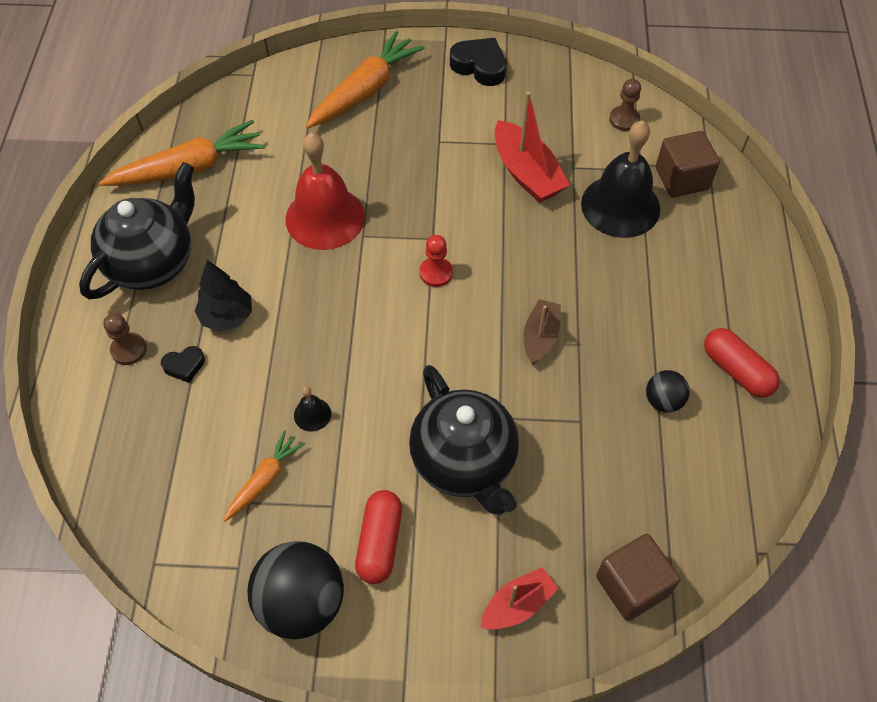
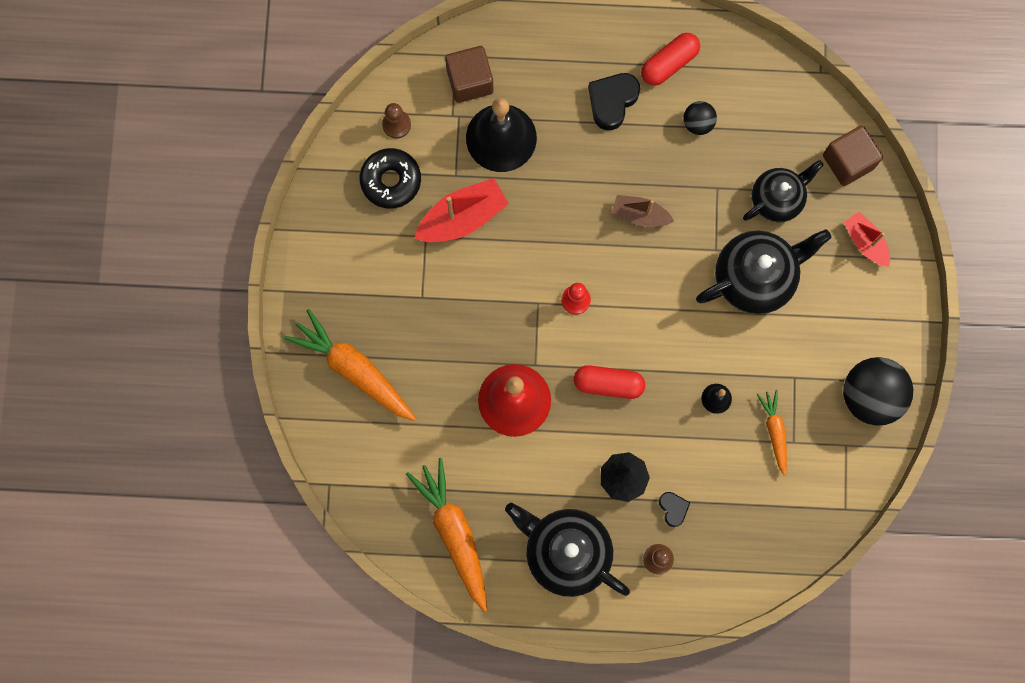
camera: 90 degrees left, 20 degrees up
(264, 479) = (774, 431): orange carrot -> orange carrot turned 45 degrees clockwise
(380, 542) = (822, 341): red capsule -> red capsule (608, 384)
(479, 66) = (322, 257): black heart -> black heart (612, 101)
(562, 116) = (391, 181): none -> black donut
(570, 491) = (777, 199): none -> black teapot

